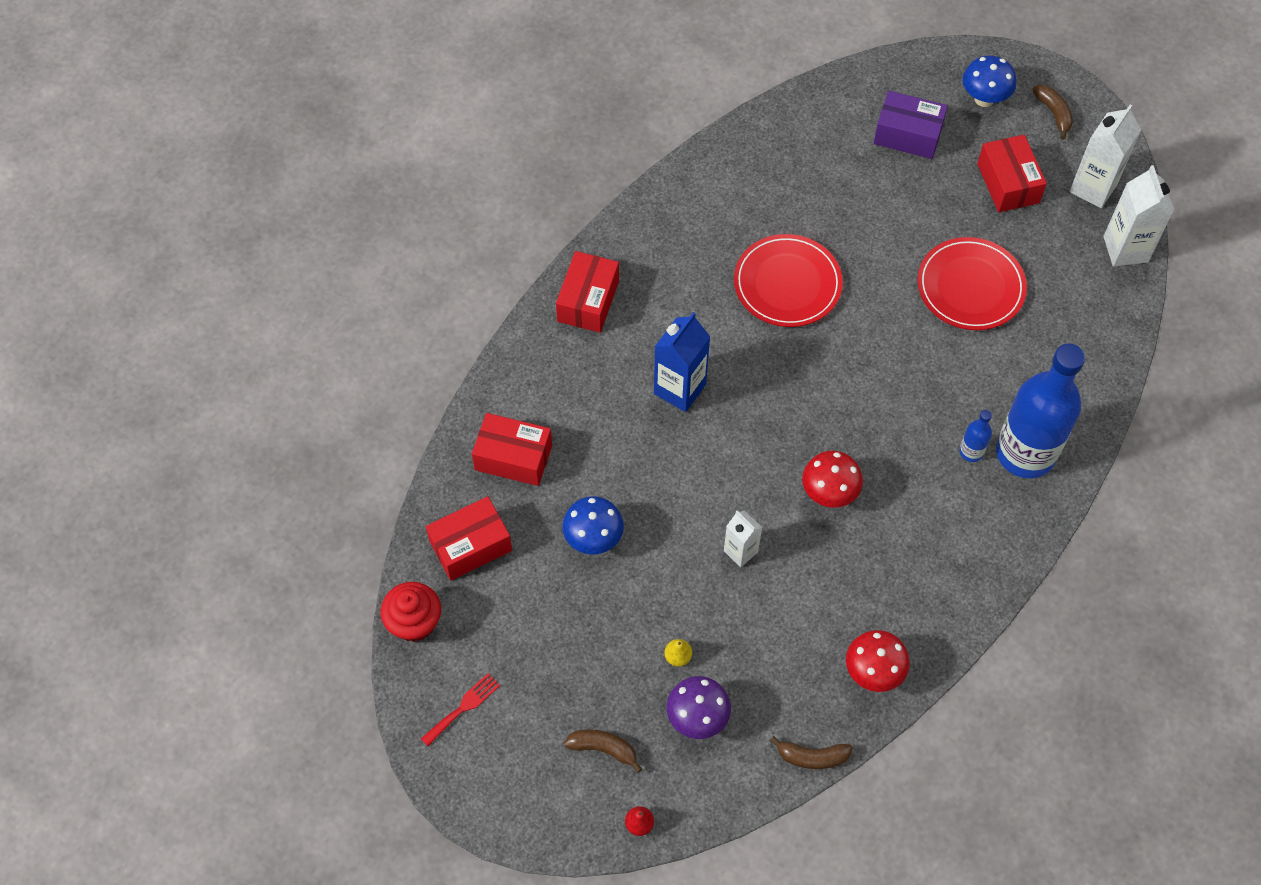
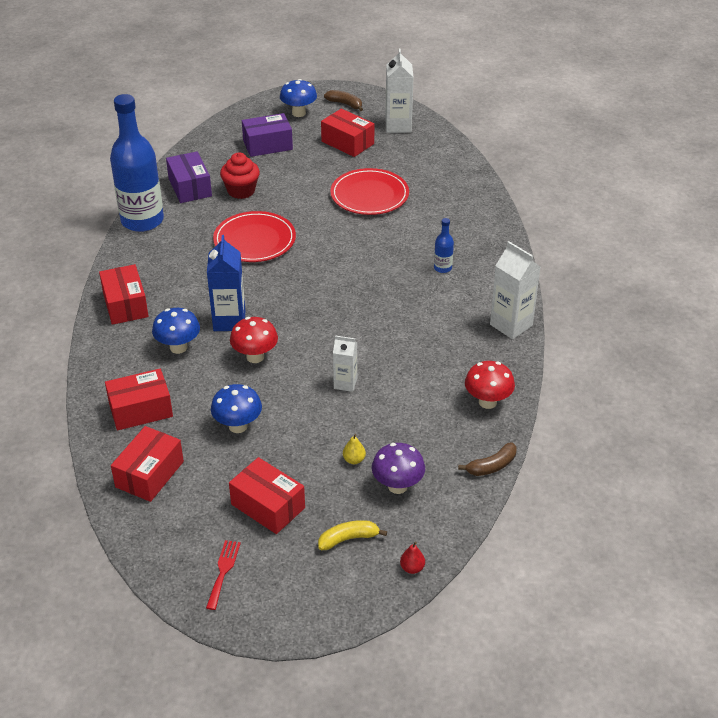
camera: 35 degrees left, 20 degrees down
(414, 622) = (142, 540): red cupcake -> red cupcake (241, 191)
(555, 658) = (268, 506): none -> red box
(603, 395) = (178, 347): none -> blue mushroom
(603, 749) = (348, 539): brown banana -> yellow banana
(770, 157) = (190, 187): none -> purple box
(829, 493) = (375, 327): red mushroom -> red mushroom (255, 357)
(1025, 453) = (474, 254): blue bottle -> blue bottle (142, 221)
(1125, 249) = (441, 143): white carton -> white carton (511, 325)

